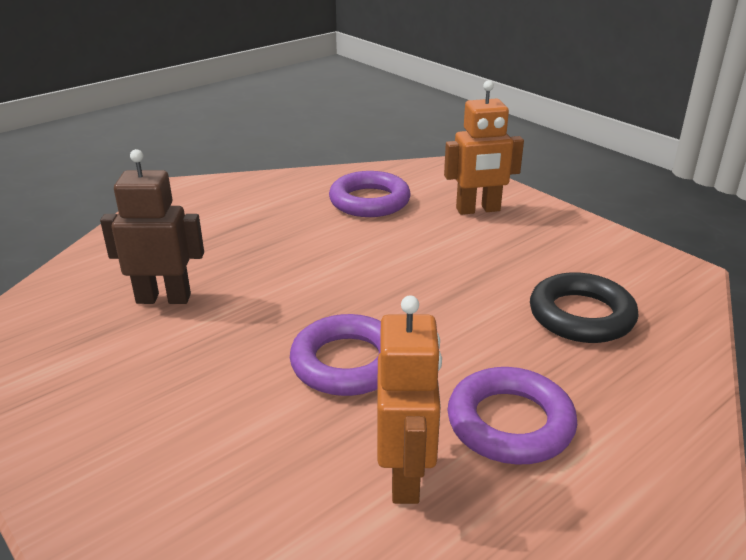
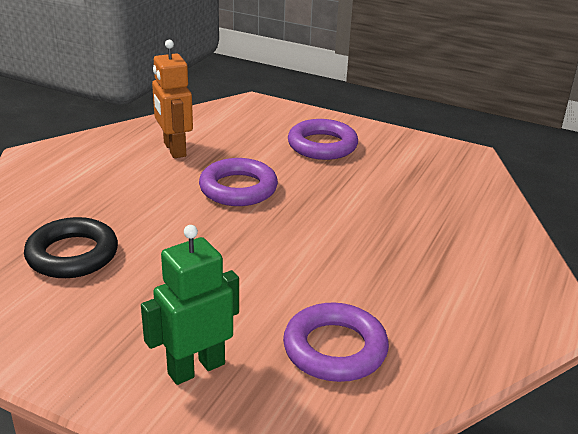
camera: 155 degrees right, 0 degrees up
(163, 298) = (403, 201): brown robot -> none
(478, 210) = (196, 368): orange robot -> green robot
(510, 423) = (123, 178): purple ring -> purple ring (322, 145)

